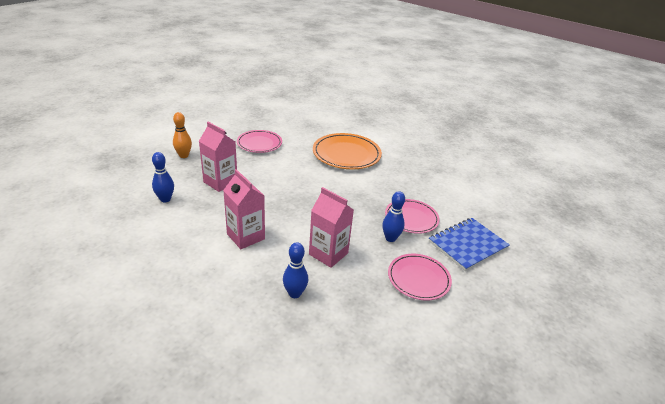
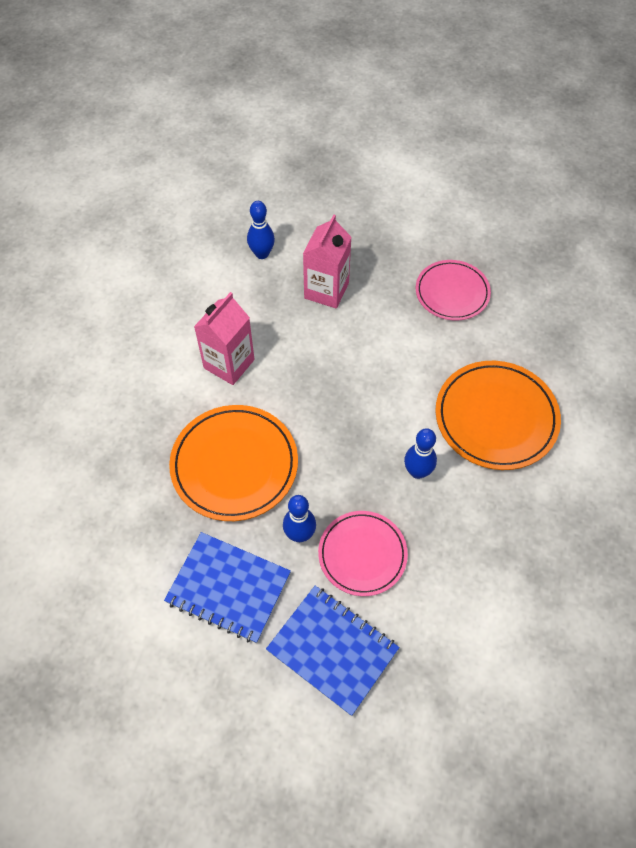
camera: 75 degrees right, 25 degrees up
(184, 155) = (365, 224): orange bowling pin -> none
(295, 293) = (151, 450): blue bowling pin -> blue bowling pin (417, 471)
(328, 254) = (234, 465): pink carton -> orange plate
(418, 279) = (228, 588): pink plate -> blue notebook

